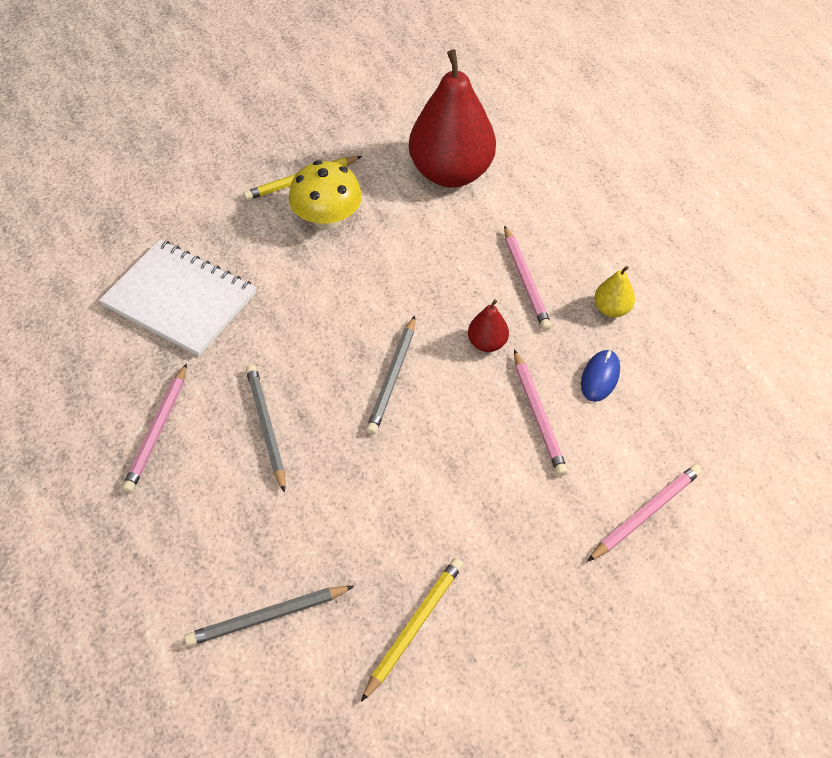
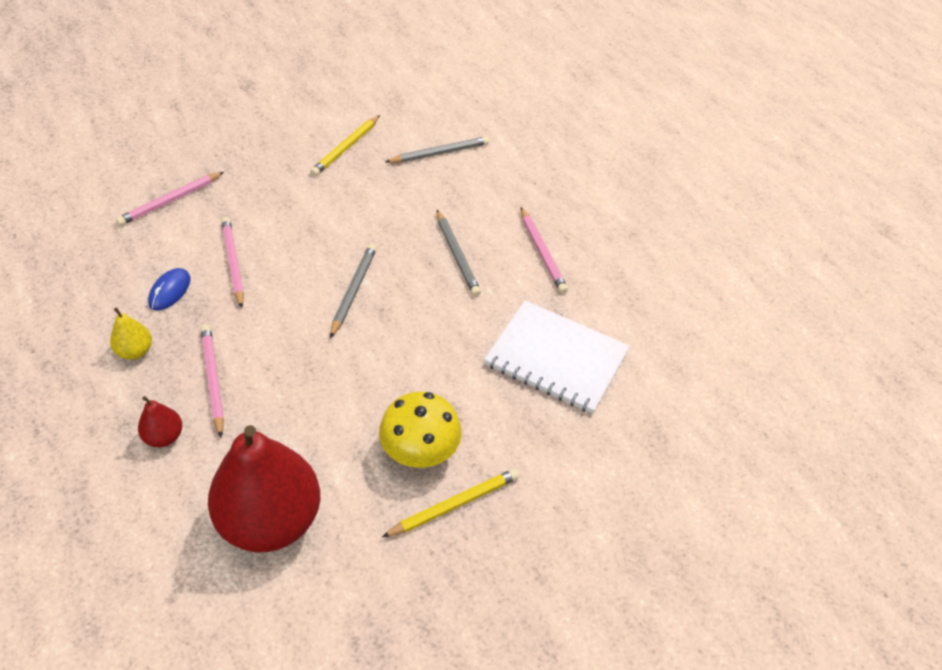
camera: 175 degrees right, 5 degrees down
(157, 430) = (542, 253): pink pencil -> pink pencil turned 150 degrees clockwise
(487, 343) = (265, 319): red pear -> red pear (164, 436)

